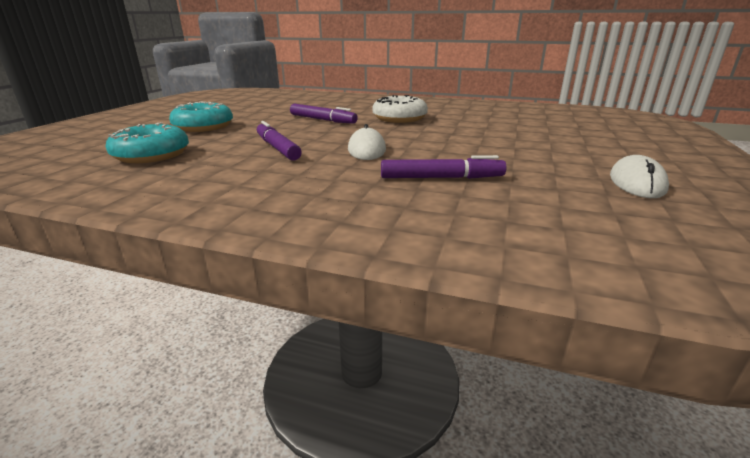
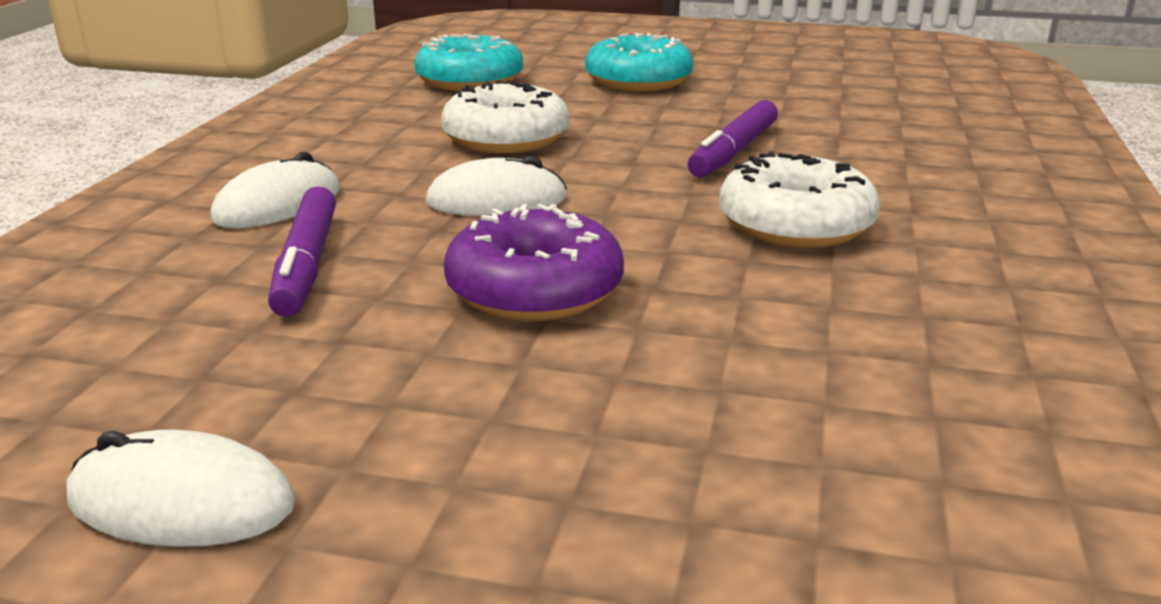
camera: 85 degrees right, 0 degrees up
(277, 148) = (506, 138): purple marker -> white donut
(360, 189) = (278, 205): none -> white mouse
(459, 145) = (534, 289): none -> purple donut

